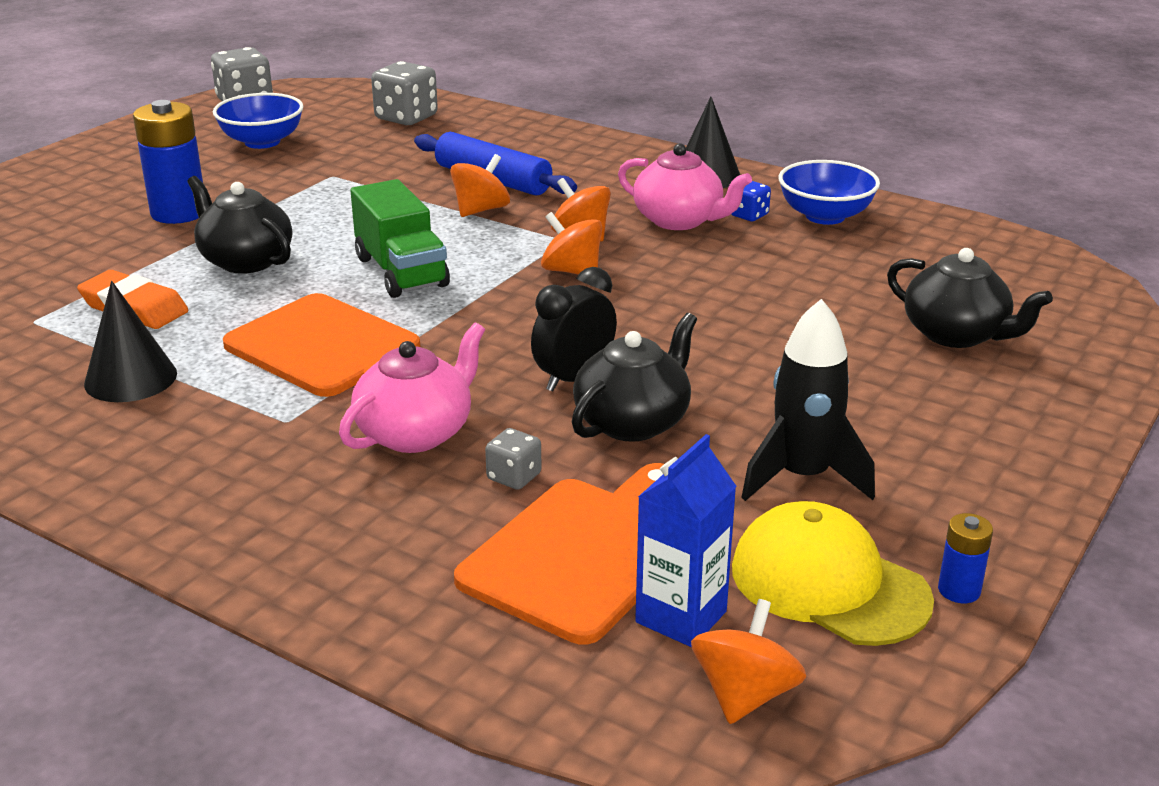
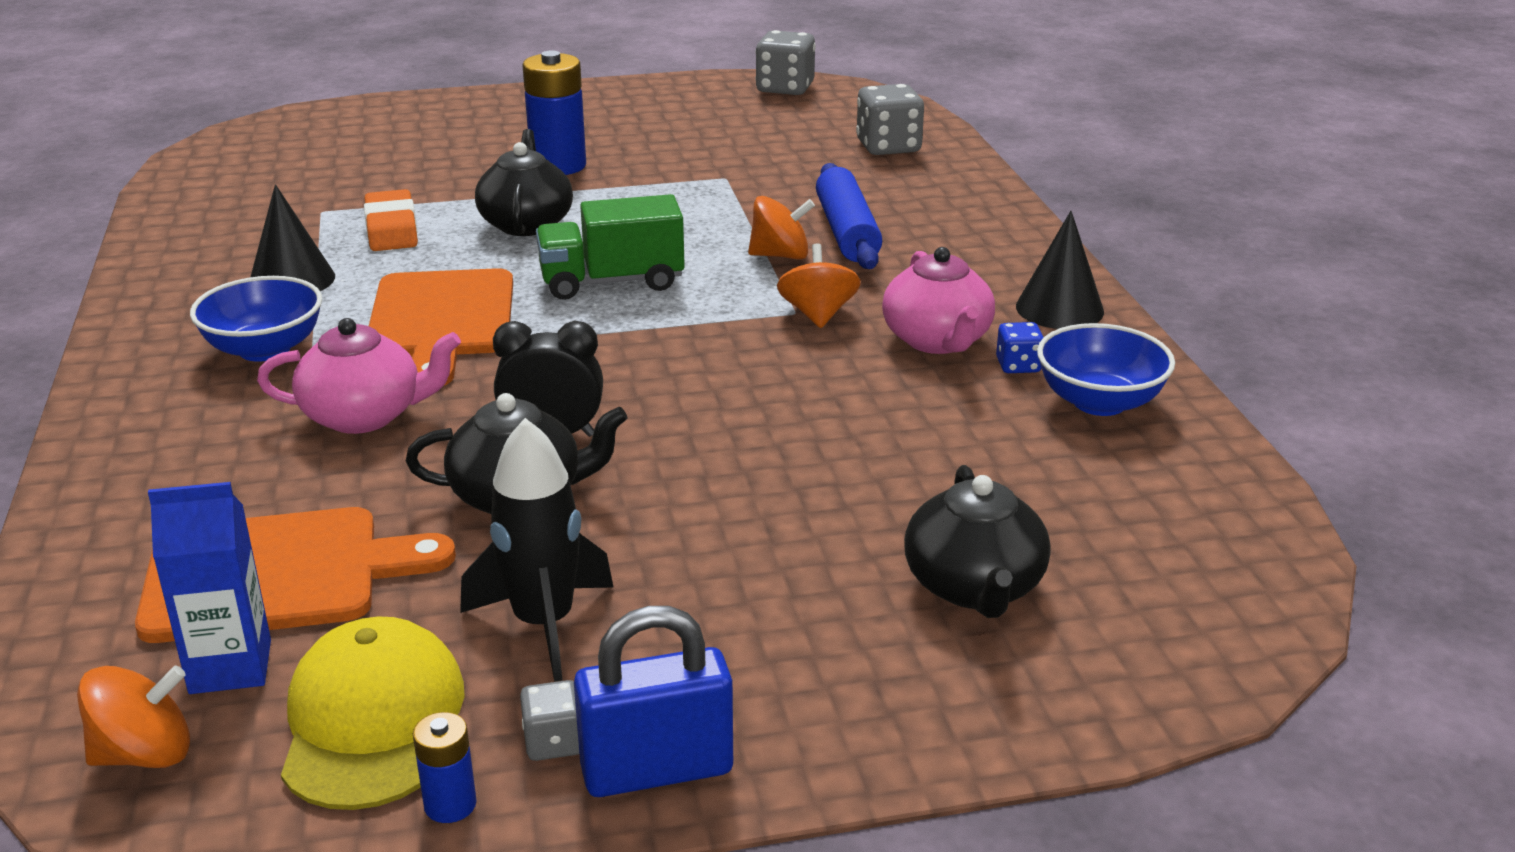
camera: 45 degrees right, 0 degrees up
(262, 142) = (730, 128): blue bowl -> blue bowl (265, 349)
(401, 272) = (612, 282): green truck -> green truck turned 60 degrees clockwise
(514, 477) = (354, 487): grey dice -> grey dice (554, 742)
(571, 271) = (742, 343): orange spinning top -> none
(1009, 505) = (657, 770): none -> blue padlock

